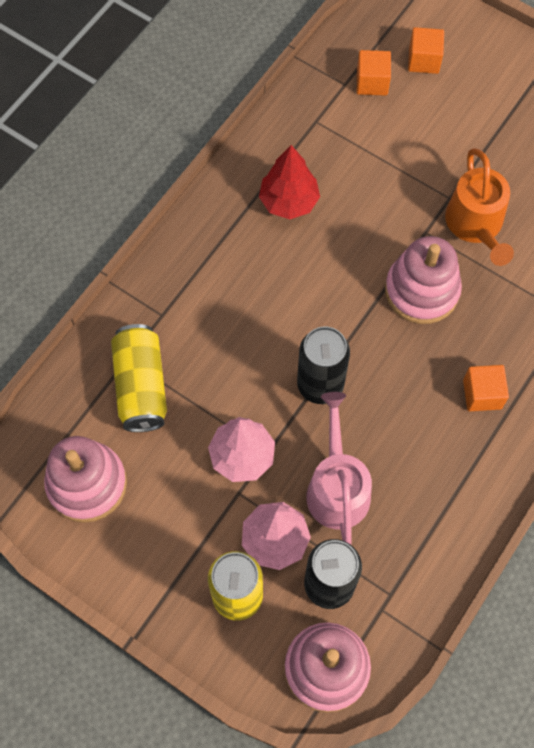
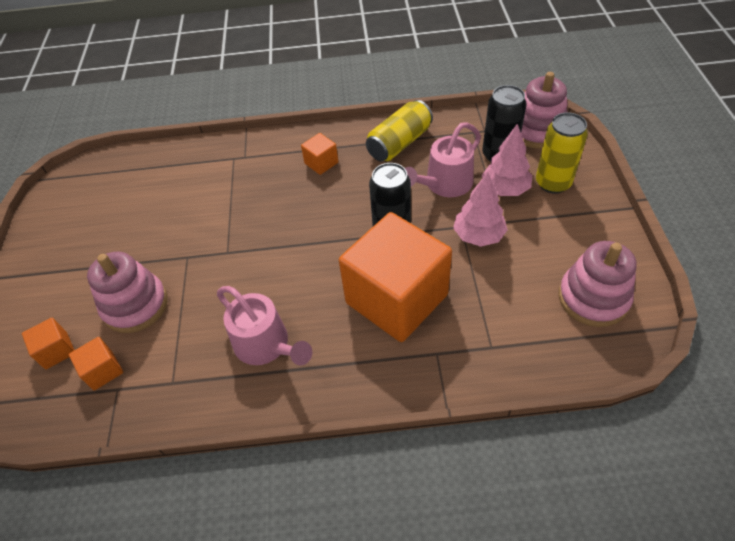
camera: 125 degrees left, 15 degrees down
(141, 386) = (499, 322): yellow can -> yellow can (399, 143)
(241, 328) = (396, 299): none -> orange cube
(289, 201) = (266, 345): red tree -> pink watering can
(421, 291) = (276, 227): pink stacking toy -> pink stacking toy (135, 305)
(476, 226) = (200, 231): orange watering can -> none

